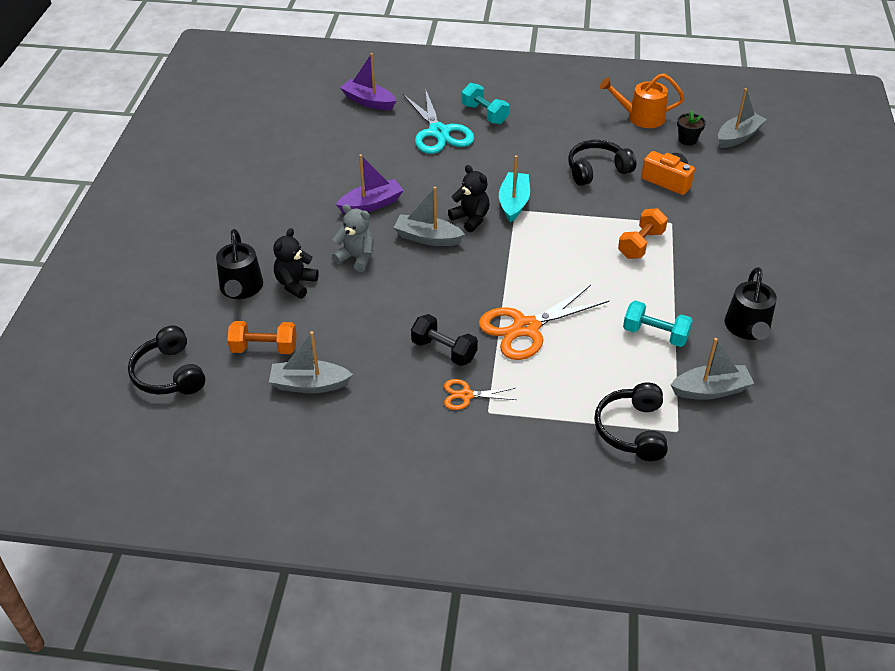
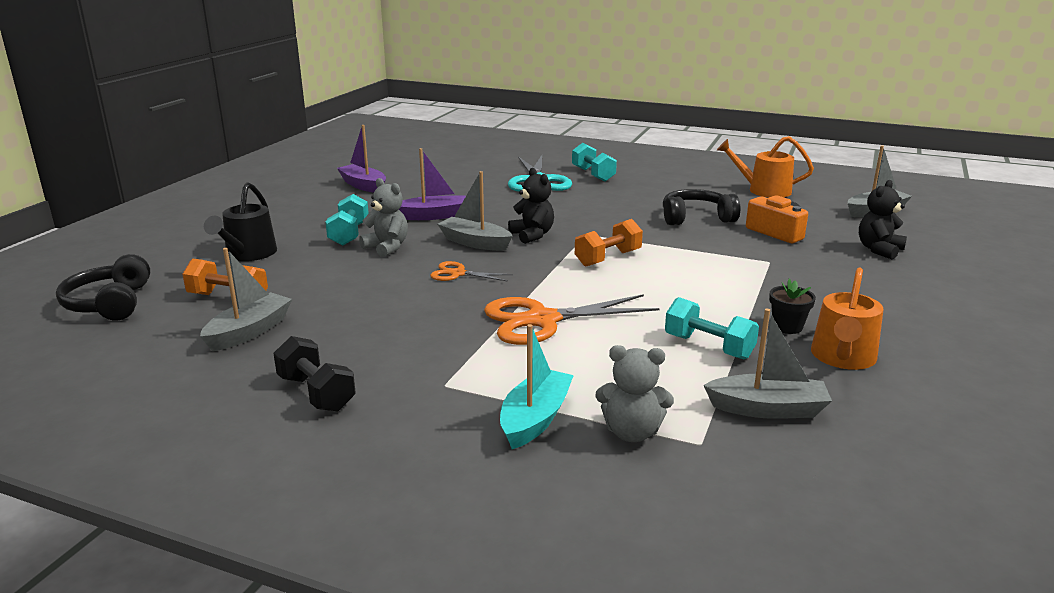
camera: 15 degrees right, 20 degrees down
(295, 284) = (307, 257): black teddy bear -> black teddy bear (879, 250)
(309, 384) = (249, 331): grey boat -> grey boat turned 105 degrees clockwise
(312, 244) = (349, 234): none -> turquoise dumbbell
(368, 102) = (481, 159): purple boat -> purple boat (363, 186)
(444, 351) = (428, 326): black dumbbell -> black dumbbell (316, 393)
(466, 395) = (427, 366): orange scissors -> orange scissors (458, 274)
(514, 203) = (588, 230): turquoise boat -> turquoise boat (535, 419)
(631, 430) = (632, 432): black headphones -> grey teddy bear
(641, 244) = (723, 273): orange dumbbell -> orange dumbbell (608, 258)
(687, 140) = (812, 208): black flower pot -> black flower pot (787, 327)
(747, 328) = (842, 357): black watering can -> orange watering can

